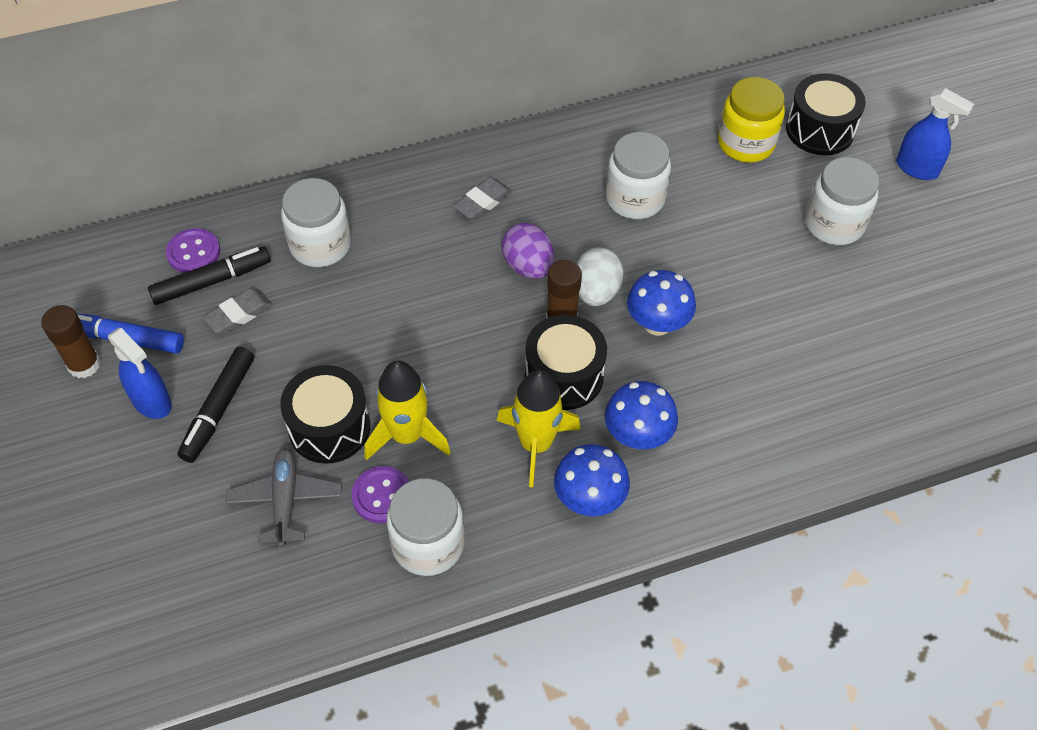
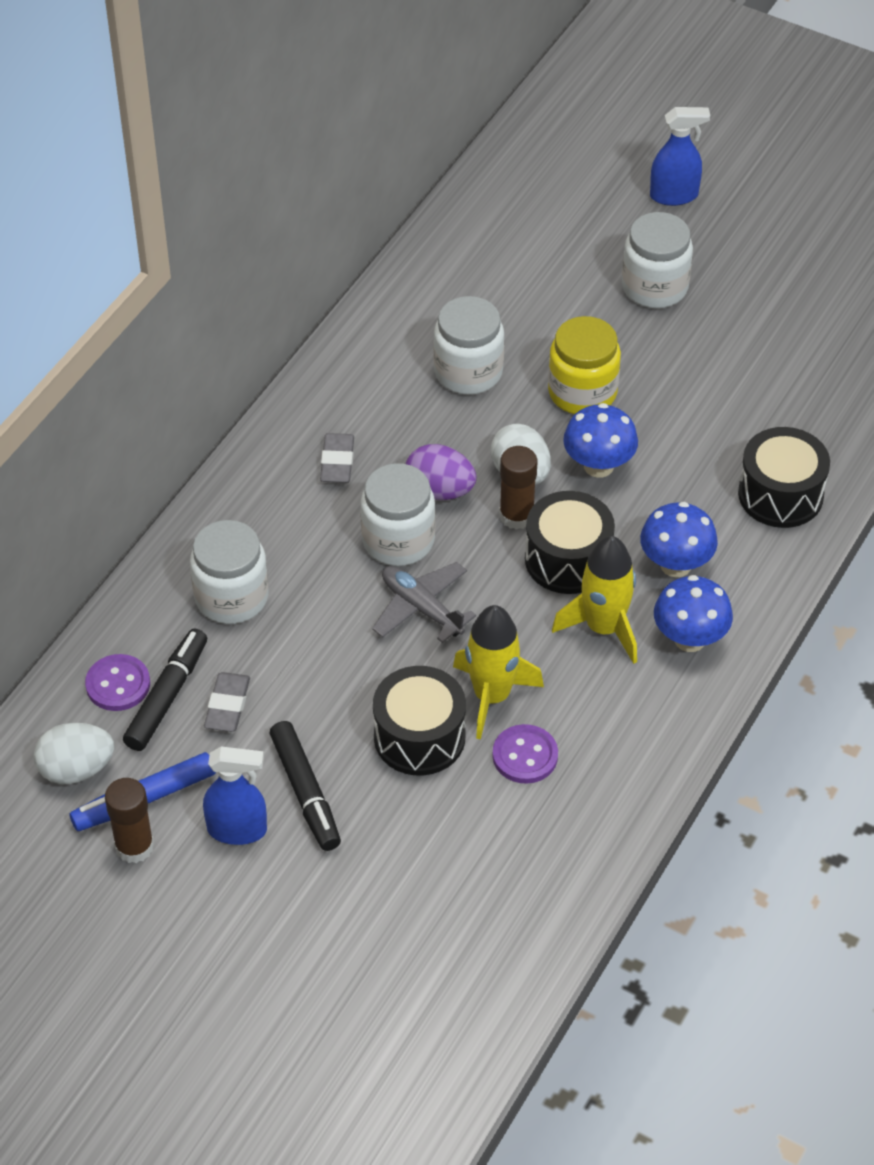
camera: 40 degrees left, 5 degrees down
(110, 289) = (76, 769): none -> white egg
(285, 501) = (450, 818): grey plane -> grey plane (421, 608)
(428, 544) = (602, 763): white jar -> white jar (398, 540)
(746, 143) = (512, 262): yellow jar -> yellow jar (582, 392)
(820, 130) = (562, 210): black drum -> black drum (780, 494)

